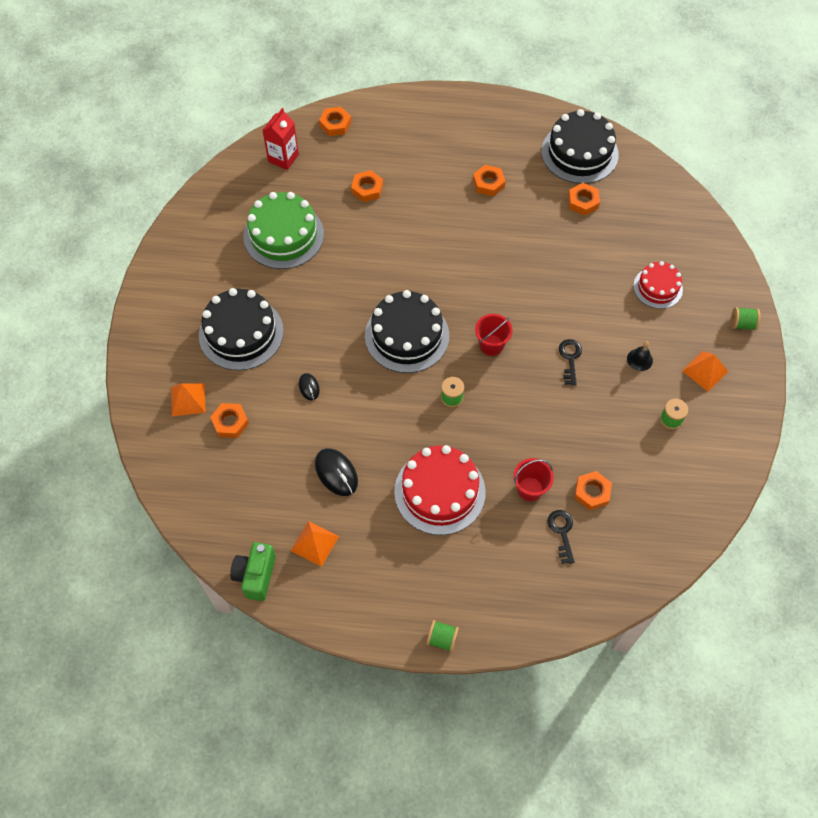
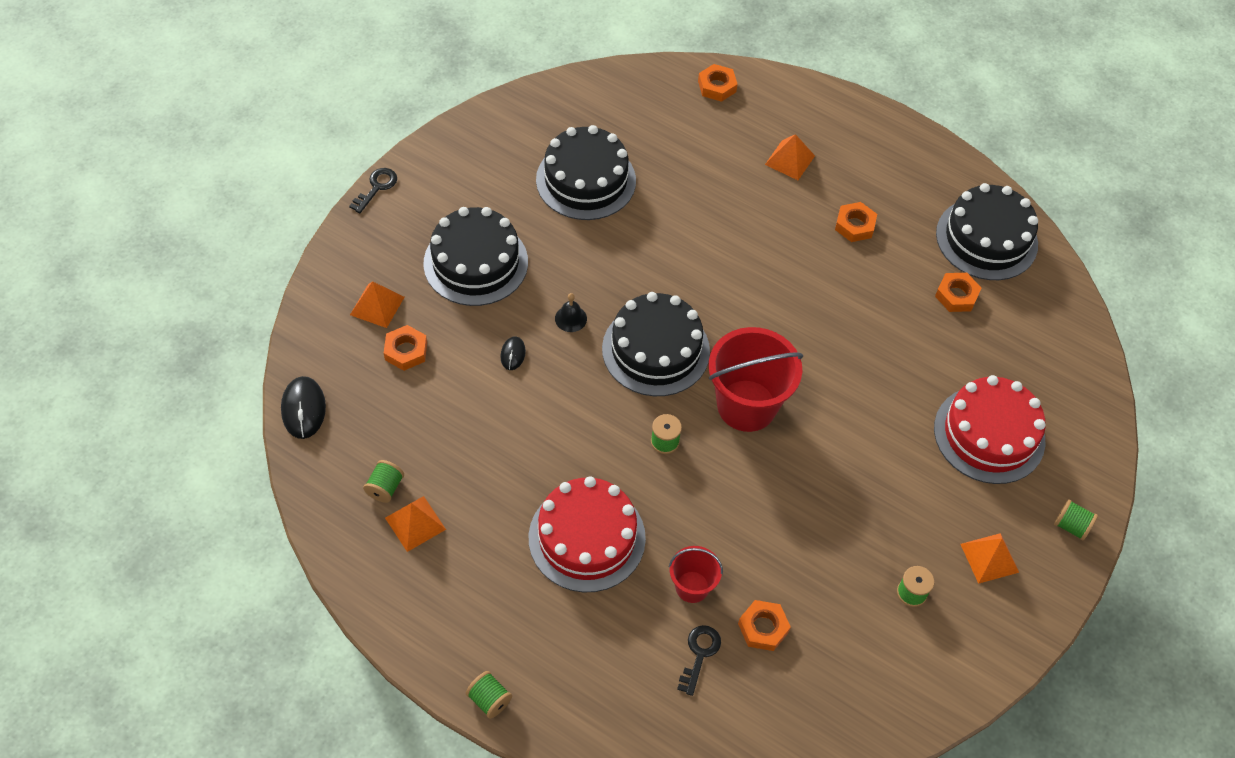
camera: 25 degrees right, 5 degrees down
(256, 575) = (332, 525): green camera -> none
(277, 529) = (385, 488): none -> green spool
(283, 158) = (636, 98): red carton -> none
(283, 235) = (586, 180): green cake -> black cake
(336, 473) = (485, 460): black mouse -> black mouse (303, 409)
(367, 189) = (709, 171): orange nut -> none
(417, 156) = (789, 160): none -> orange pyramid
(491, 345) = (746, 405): red bucket -> red bucket, size x1.89
(570, 358) = (830, 464): black key -> black key (376, 187)
(639, 359) = (915, 506): black bell -> black bell (570, 318)
(658, 287) = (989, 434): red cake -> red cake, size x1.68

